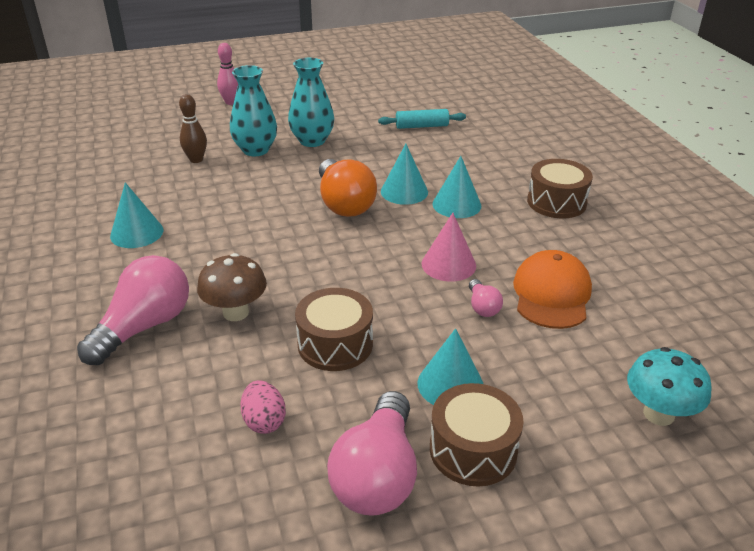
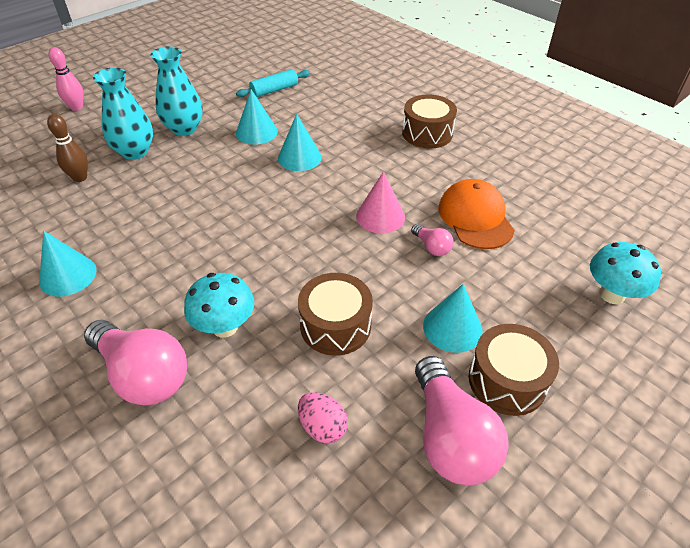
camera: 25 degrees left, 10 degrees up
(144, 327) = (143, 375): pink light bulb -> pink light bulb turned 120 degrees clockwise
(236, 312) = (225, 327): brown mushroom -> turquoise mushroom
(344, 203) = (254, 184): orange light bulb -> none
(456, 204) = (351, 158): turquoise cone -> turquoise cone (256, 132)

